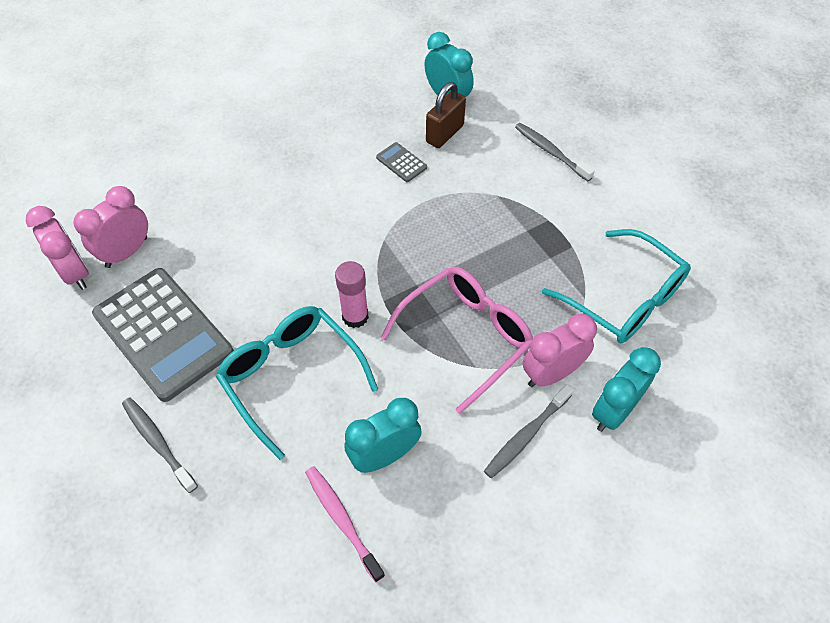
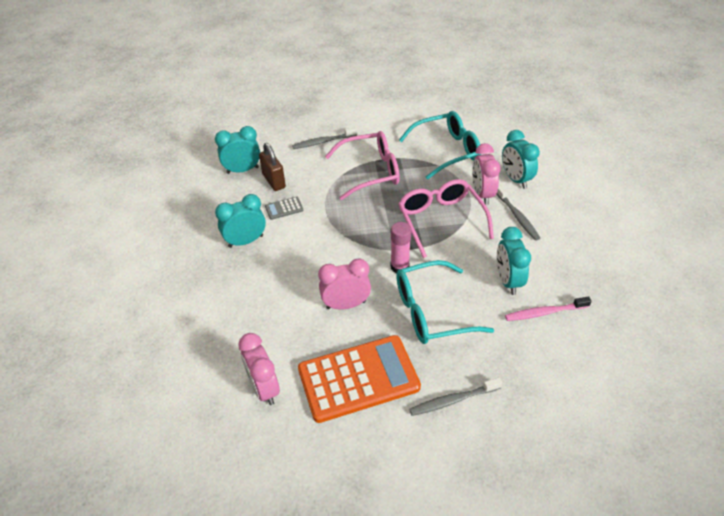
camera: 65 degrees left, 10 degrees down
(75, 273) = (263, 430): pink clock -> pink clock (346, 304)
(163, 333) = (358, 379): grey calculator -> orange calculator
(329, 150) = (245, 241): none -> turquoise clock
(521, 224) = (371, 171): none -> pink glasses

